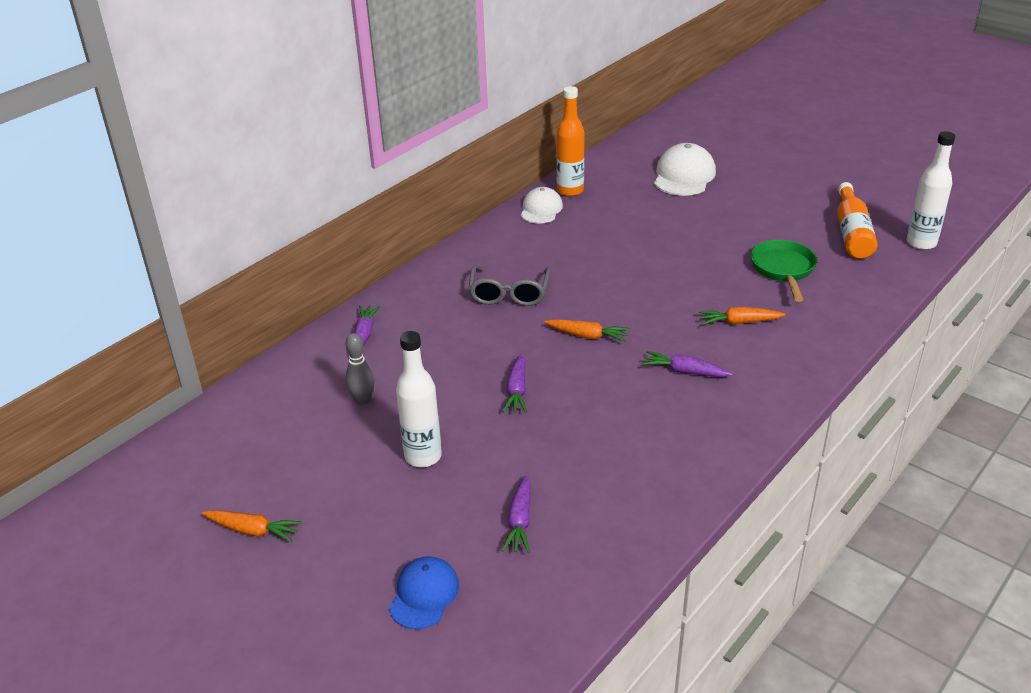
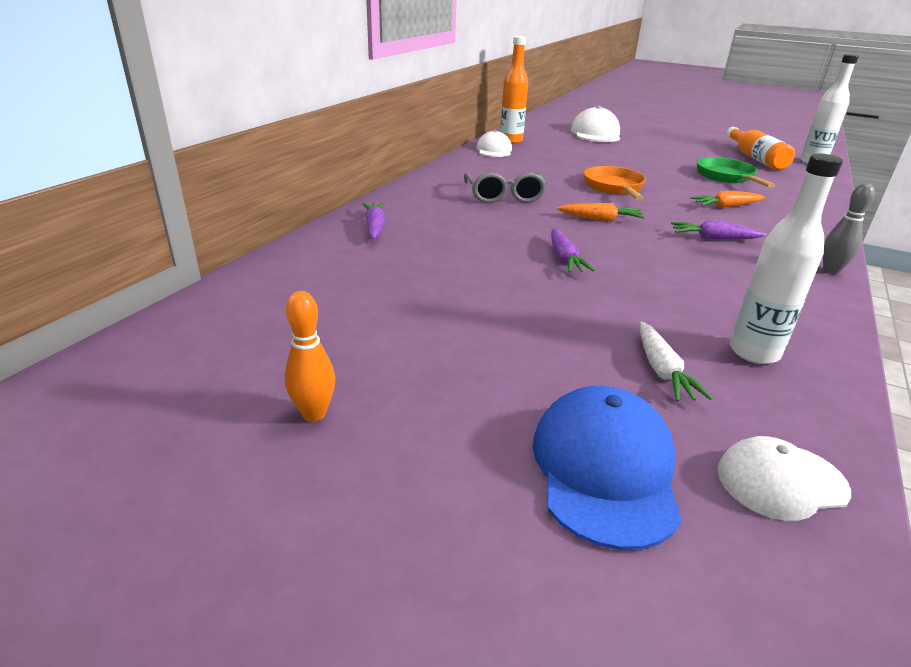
camera: 15 degrees left, 5 degrees down
(253, 530) = (314, 413): orange carrot -> orange bowling pin
(362, 400) = (401, 275): grey bowling pin -> grey bowling pin (831, 270)
(423, 456) = (501, 318): white bottle -> white bottle (754, 352)
(424, 595) = (604, 469): blue cap -> blue cap, size x1.53
(520, 521) = (662, 370): purple carrot -> white carrot
(537, 619) = (781, 481): none -> white cap
(636, 284) = (614, 188): none -> orange pan

